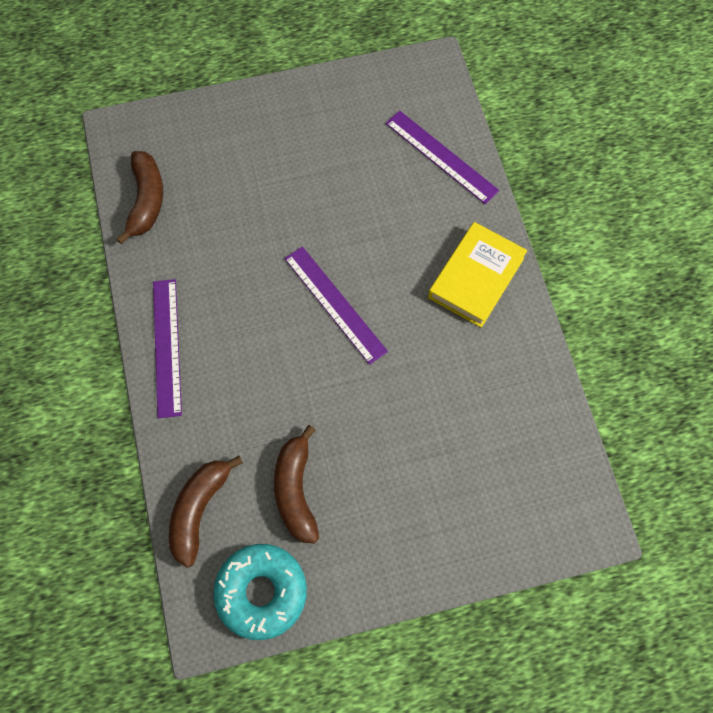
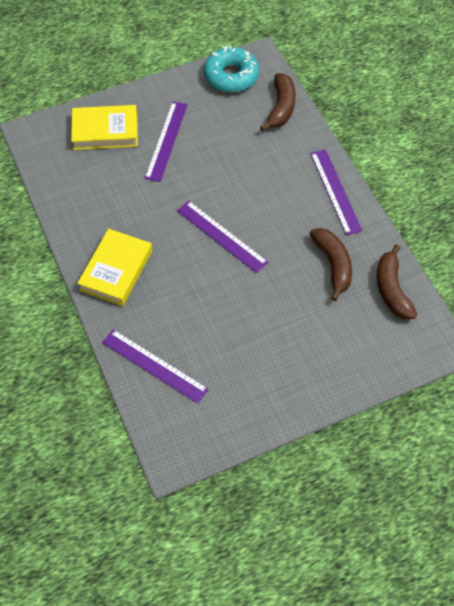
camera: 170 degrees right, 10 degrees down
(296, 490) = (223, 125): brown banana -> brown banana (333, 265)
(386, 475) = (166, 141): none -> purple ruler
(476, 509) = (105, 131): none -> yellow book

